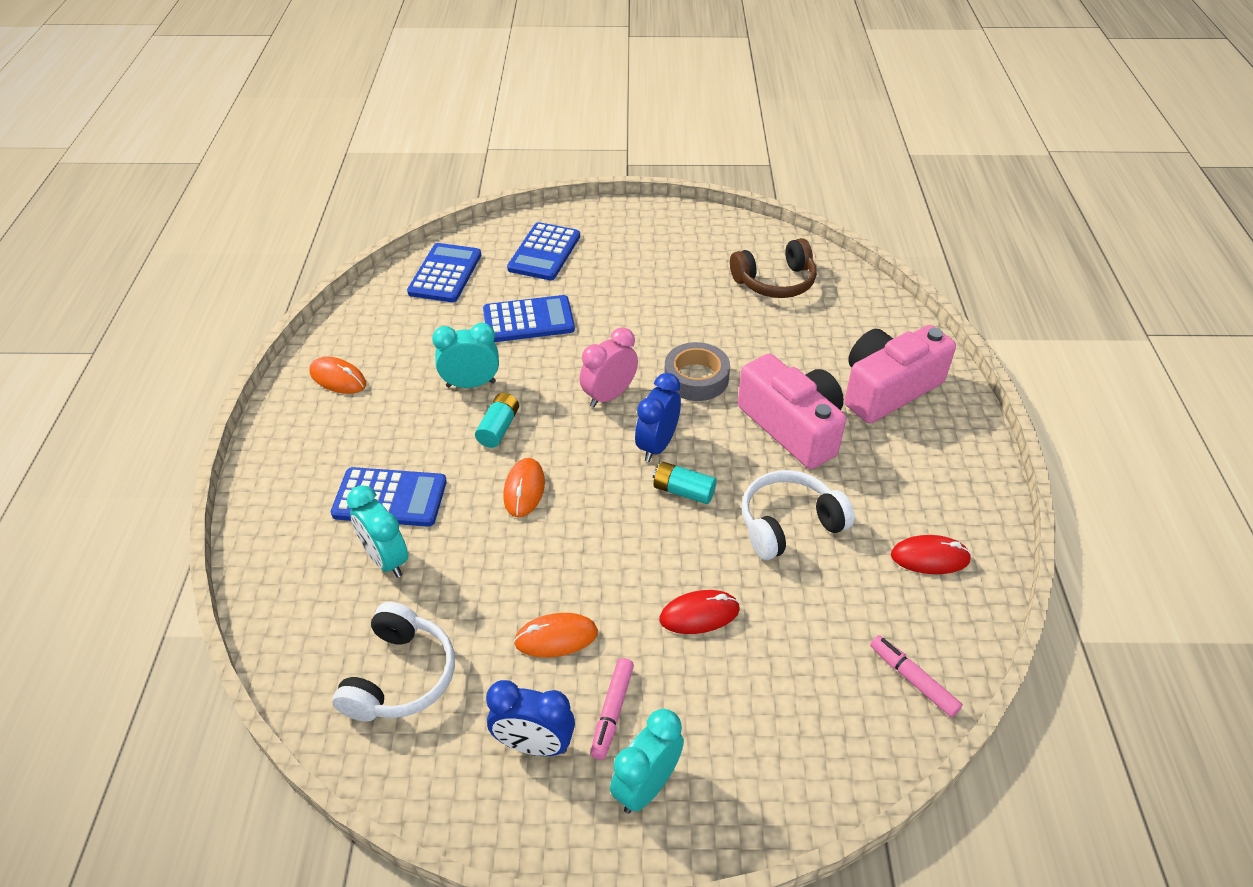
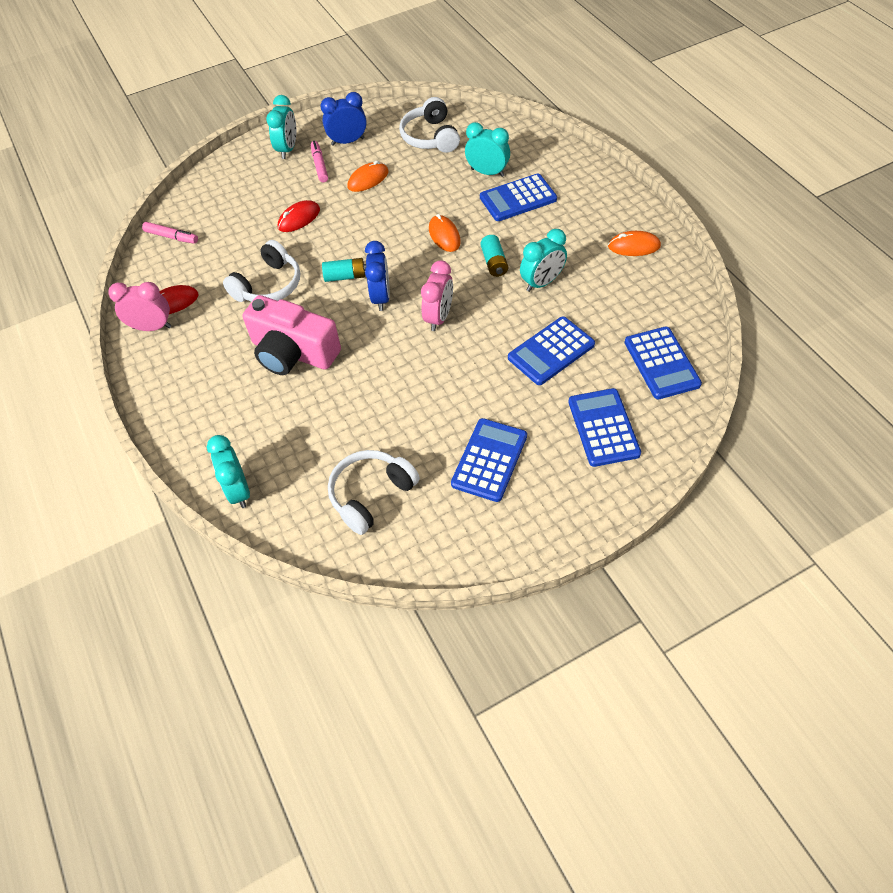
camera: 155 degrees right, 10 degrees up
(657, 267) = (489, 460): none -> blue calculator
(696, 378) = (385, 360): grey tape -> none
(775, 282) = (371, 495): brown headphones -> white headphones
(888, 389) = (230, 418): pink camera -> none
(897, 327) = (238, 490): none -> turquoise clock
(965, 534) = (152, 327): none -> pink clock

